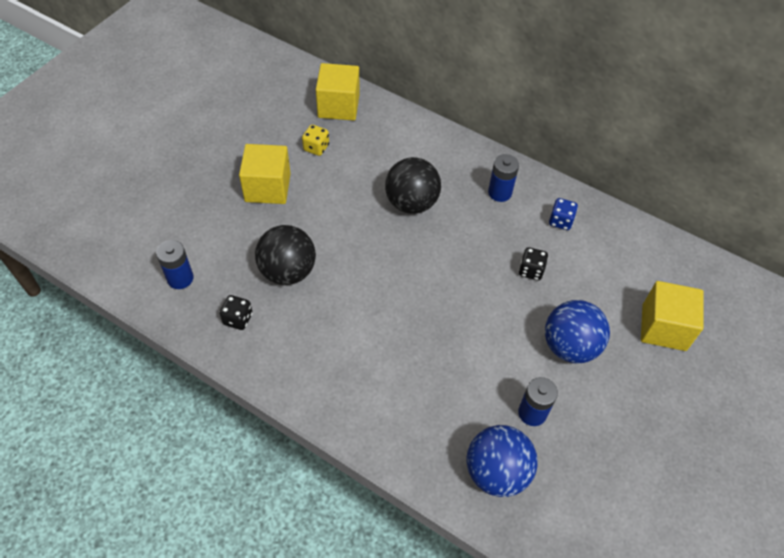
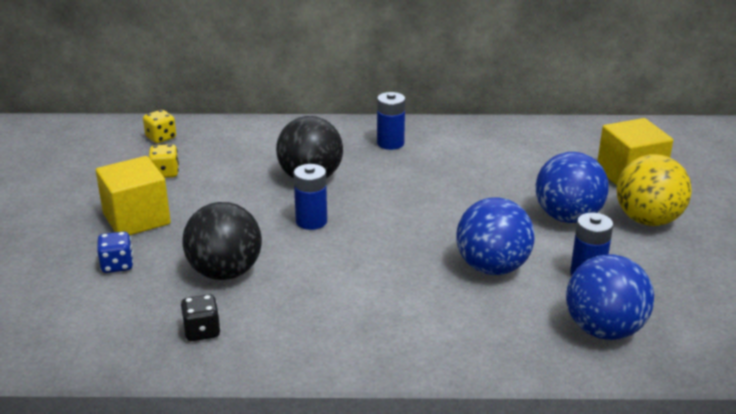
camera: 30 degrees left, 25 degrees down
(180, 278) = (94, 327): blue battery -> blue battery (311, 221)
(338, 106) = (161, 138): yellow cube -> yellow dice
(468, 367) = (492, 267): none -> blue ball
(531, 270) = (476, 182): black dice -> none
(560, 221) = (466, 143): blue dice -> blue dice (117, 265)
(632, 384) = (648, 220): none -> yellow ball

